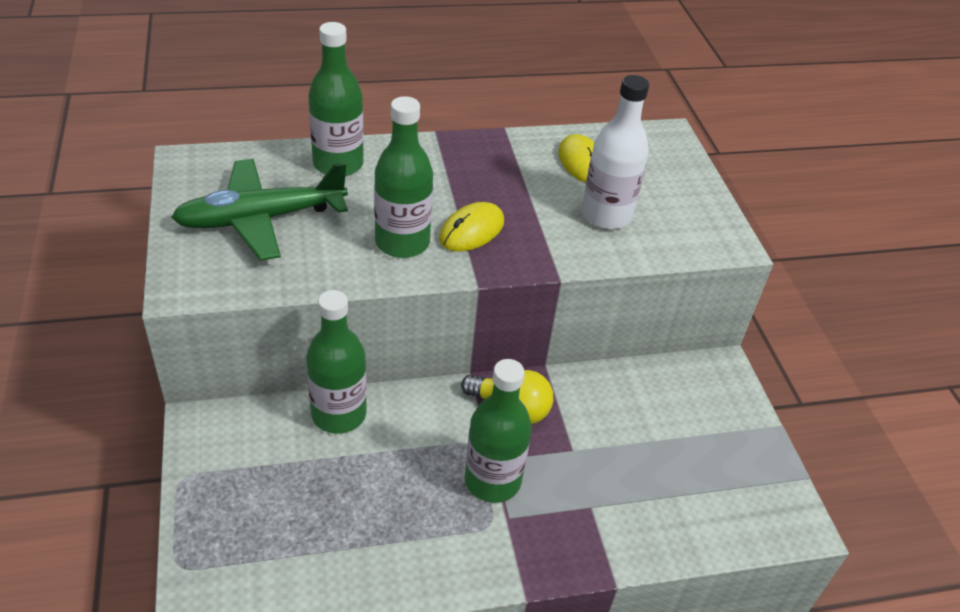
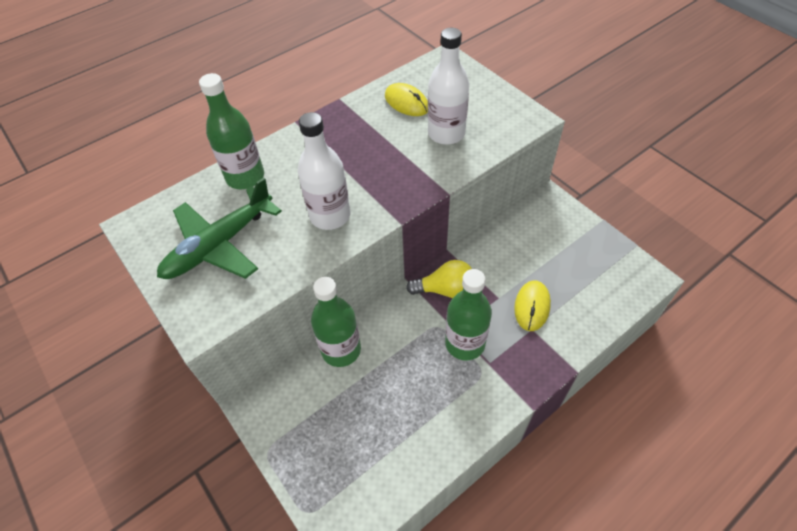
camera: 20 degrees left, 10 degrees up
(402, 242) = (330, 215): green bottle -> white bottle
(471, 230) = (369, 185): yellow mouse -> yellow mouse (532, 306)

